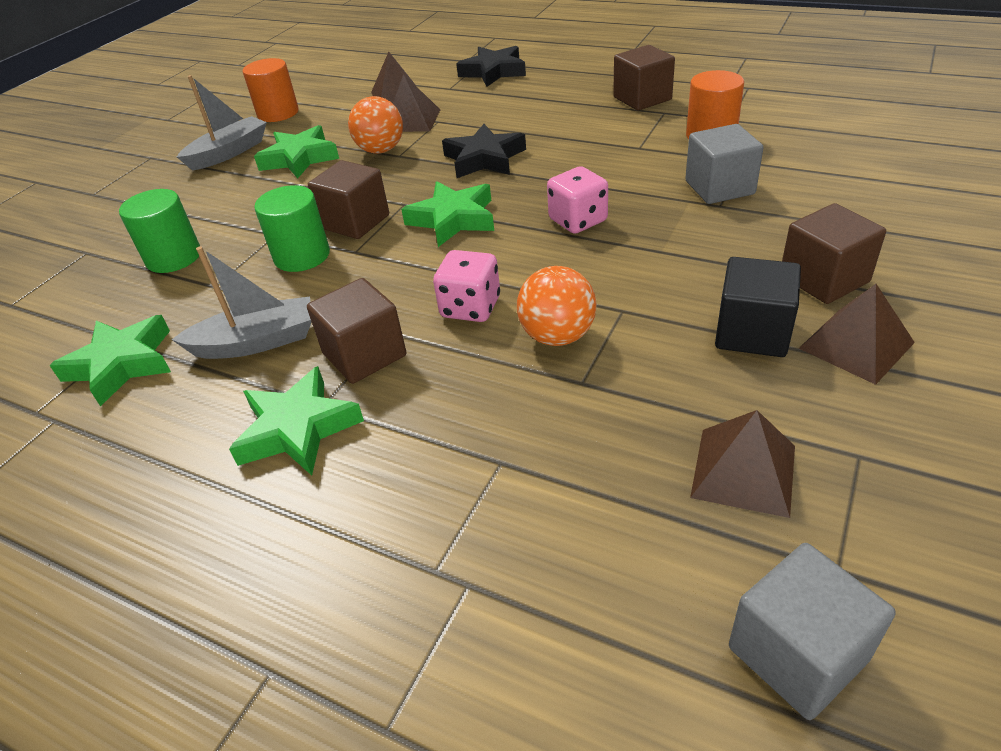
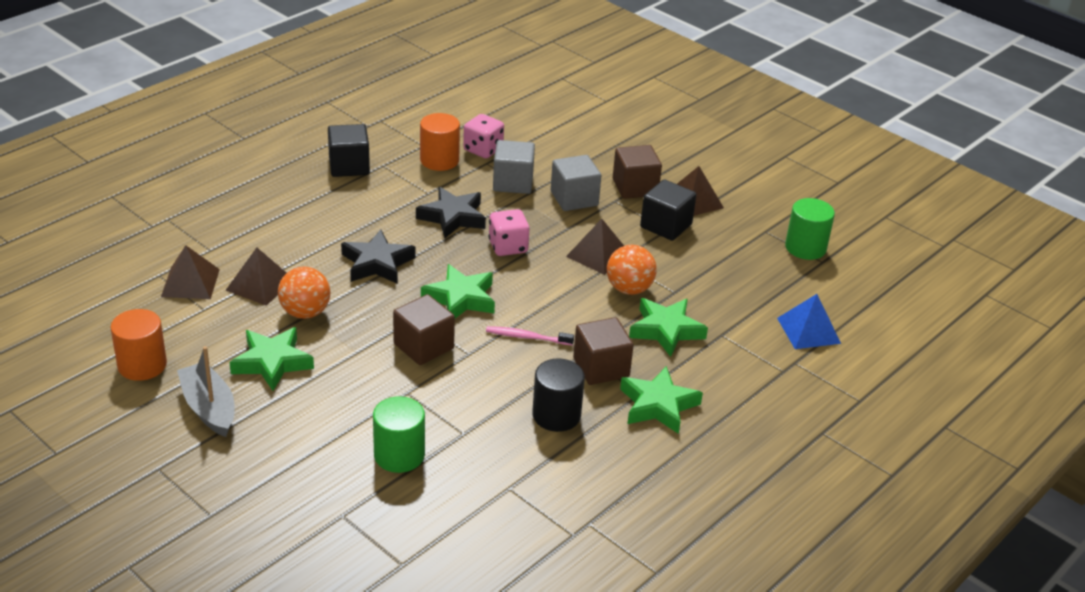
camera: 80 degrees left, 5 degrees down
(122, 364) = (541, 487): green star -> green star (666, 330)
(257, 342) = (556, 415): grey boat -> black cylinder
(302, 256) = (455, 381): green cylinder -> green cylinder (805, 248)
(403, 281) = (527, 337): none -> pink toothbrush
(470, 307) = (578, 314): pink dice -> pink dice (483, 150)
(493, 72) = (202, 218): black star -> black star (452, 217)
(579, 588) = (808, 330): none -> blue pyramid
(642, 98) = (349, 166): brown cube -> black cube
(744, 471) = (761, 264): brown pyramid -> brown pyramid (598, 254)
(797, 653) = (856, 286): grey cube -> grey cube (574, 198)

